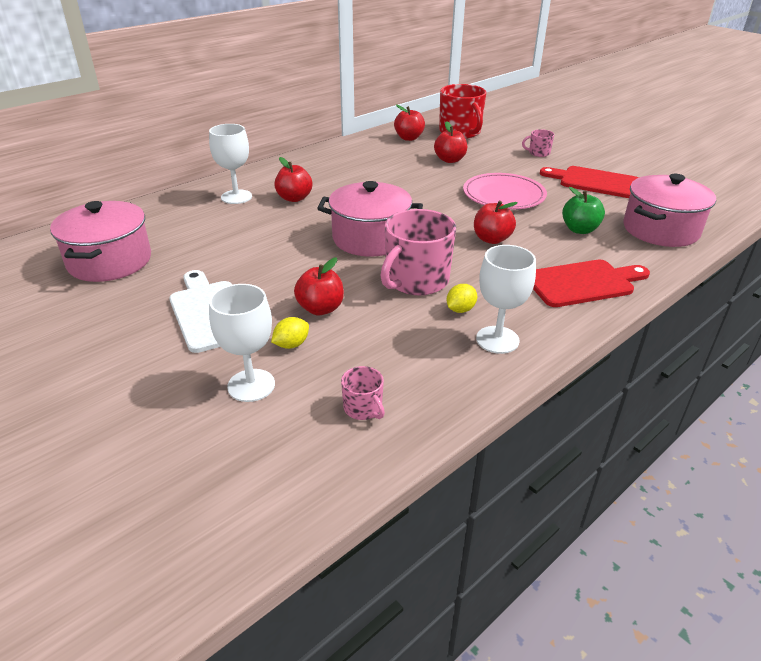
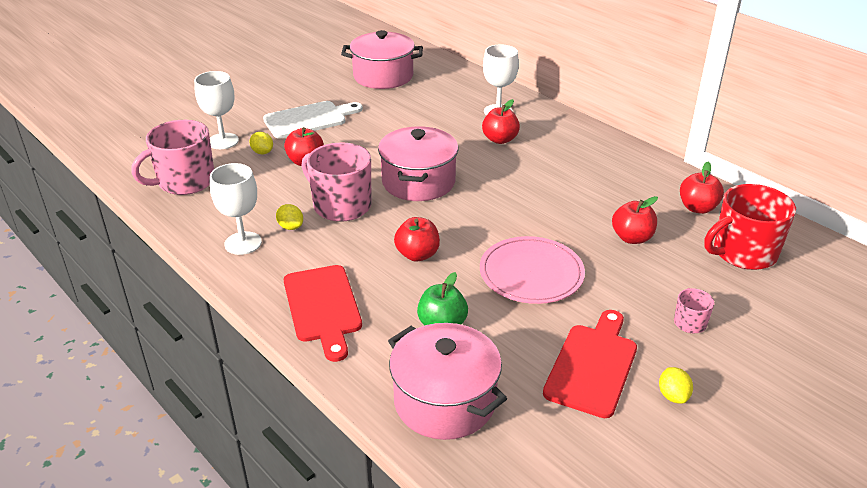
camera: 90 degrees right, 0 degrees up
(363, 408) = (185, 181): pink mug -> pink mug, size x2.13
(608, 163) = (673, 396): none -> yellow lemon

